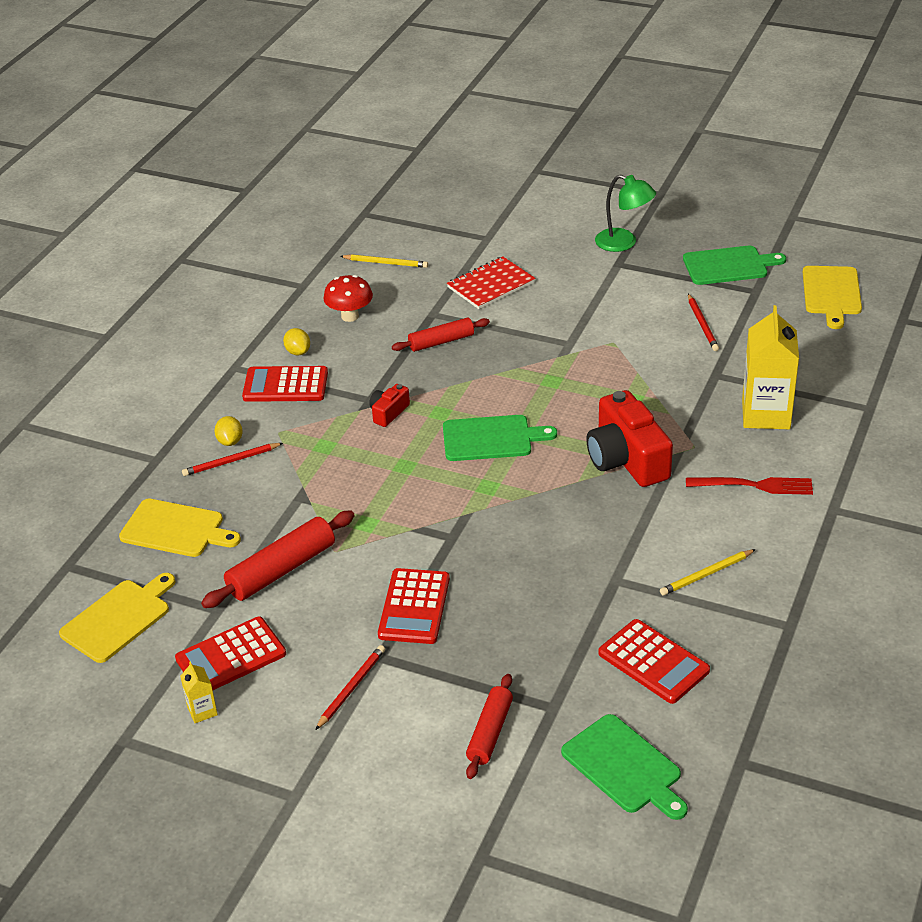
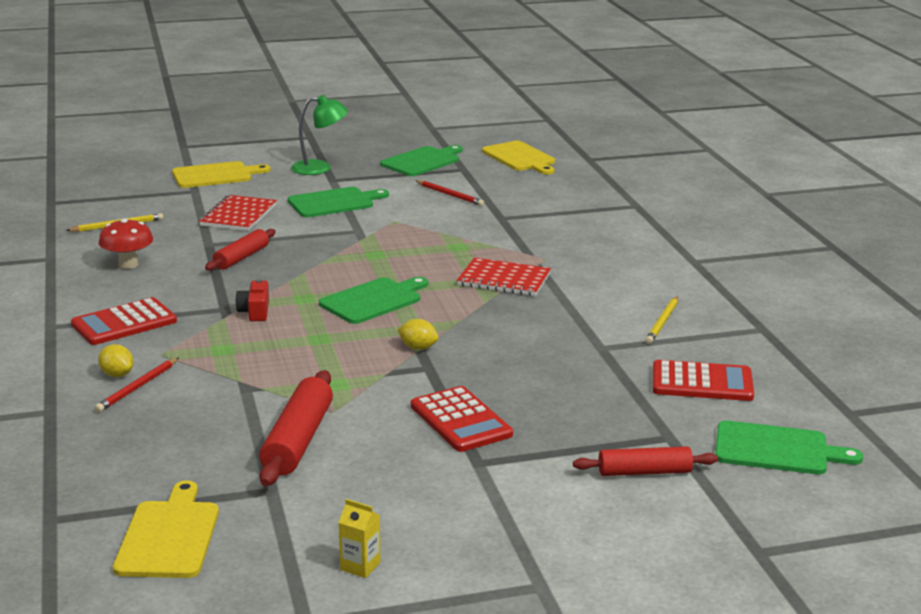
camera: 40 degrees left, 15 degrees down
(176, 529) = (143, 451): yellow cutting board -> yellow cutting board (215, 175)
(231, 656) = (333, 517): red calculator -> none
(298, 352) = (106, 299): yellow lemon -> yellow lemon (418, 348)
(351, 688) = (483, 492): red pencil -> none
(490, 732) = (644, 472): red rolling pin -> red rolling pin turned 75 degrees counterclockwise
(587, 297) = (334, 202): none -> green cutting board
(626, 459) = (504, 280): red camera -> red notebook
(755, 485) = (621, 265): red fork -> none
(766, 414) = (570, 228): yellow carton -> none

